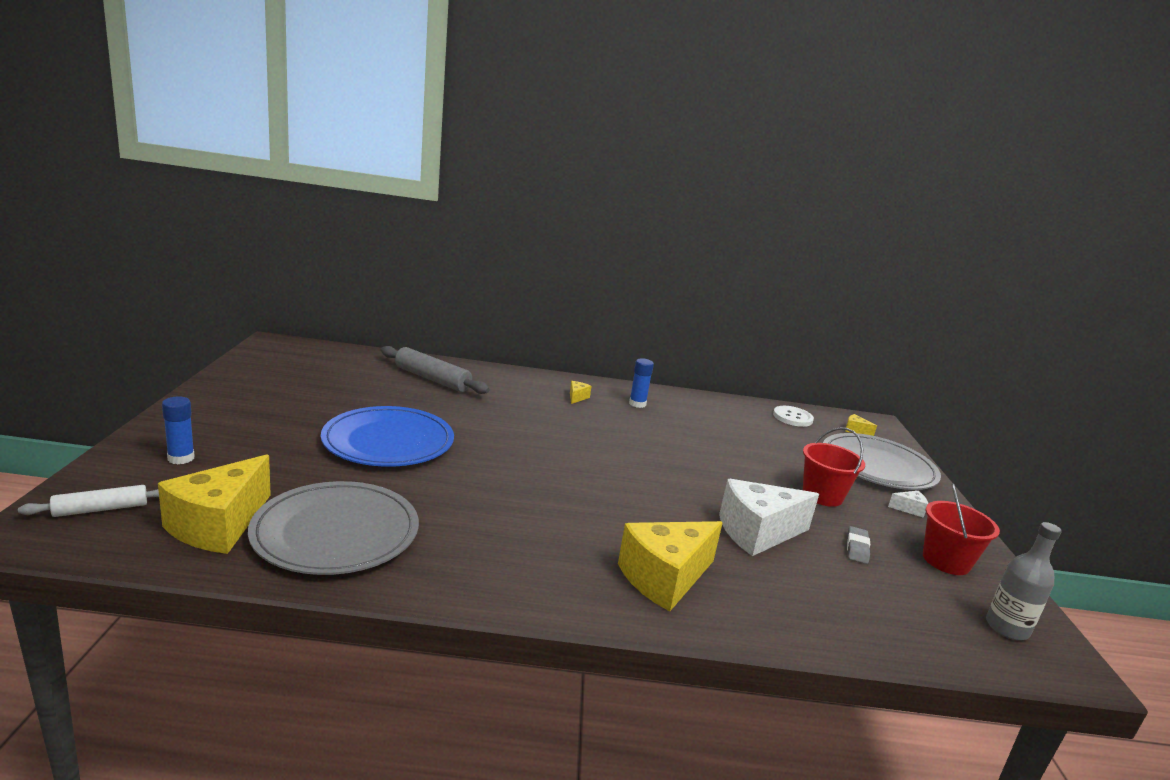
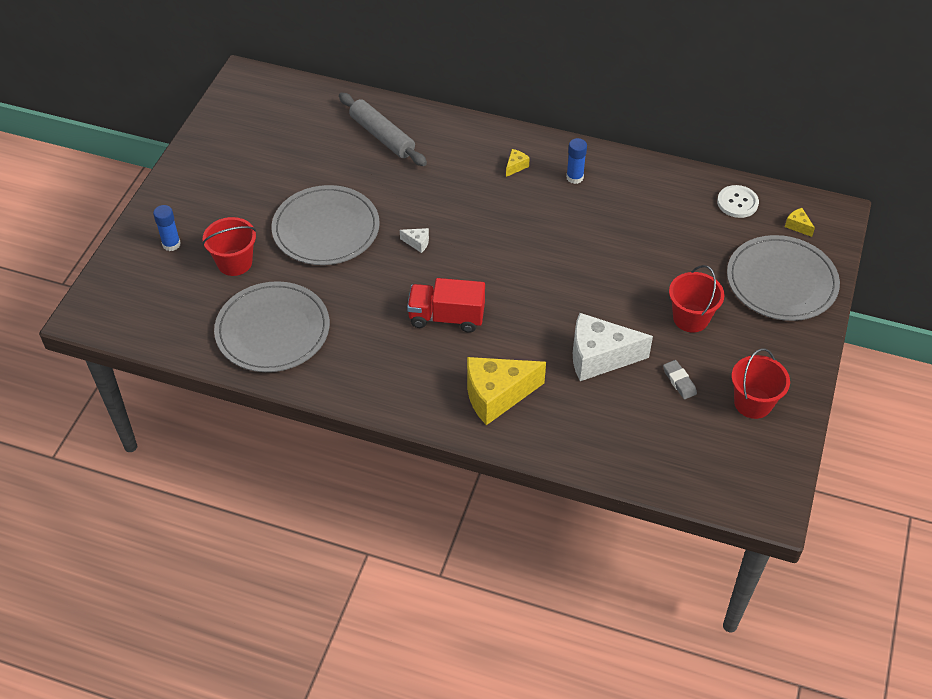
camera: 20 degrees right, 30 degrees up
(101, 509) = (124, 296): white rolling pin -> none
(219, 525) = (197, 317): yellow cheese -> none
(273, 471) = (234, 262): none -> red bucket
(388, 441) = (326, 229): blue plate -> grey plate
(563, 508) = (446, 317): none -> red truck
(857, 548) = (679, 381): grey eraser -> grey eraser turned 60 degrees counterclockwise
(909, 509) = (767, 341): white cheese -> white cheese (417, 243)
(1007, 628) = (749, 471): grey bottle -> none

